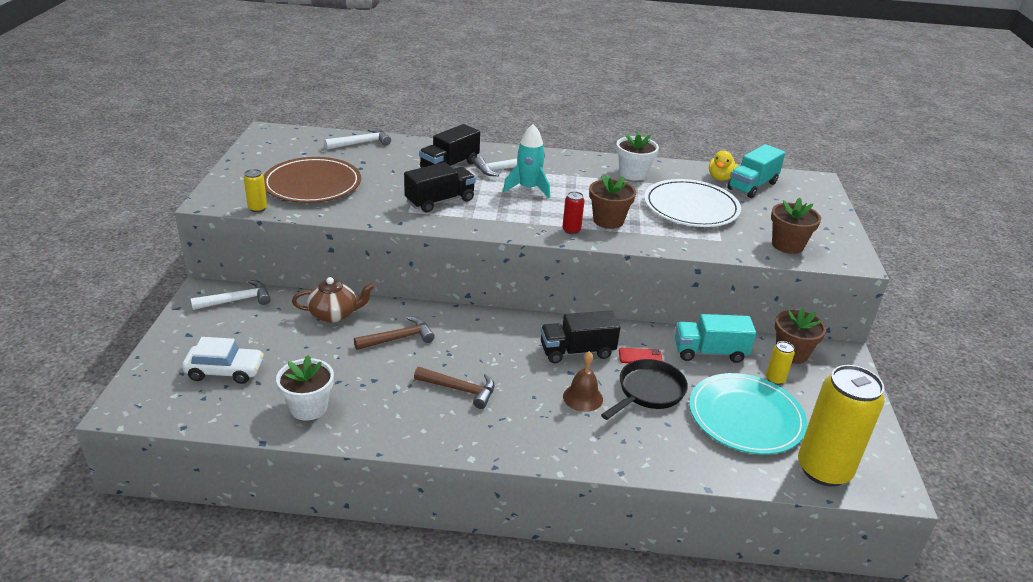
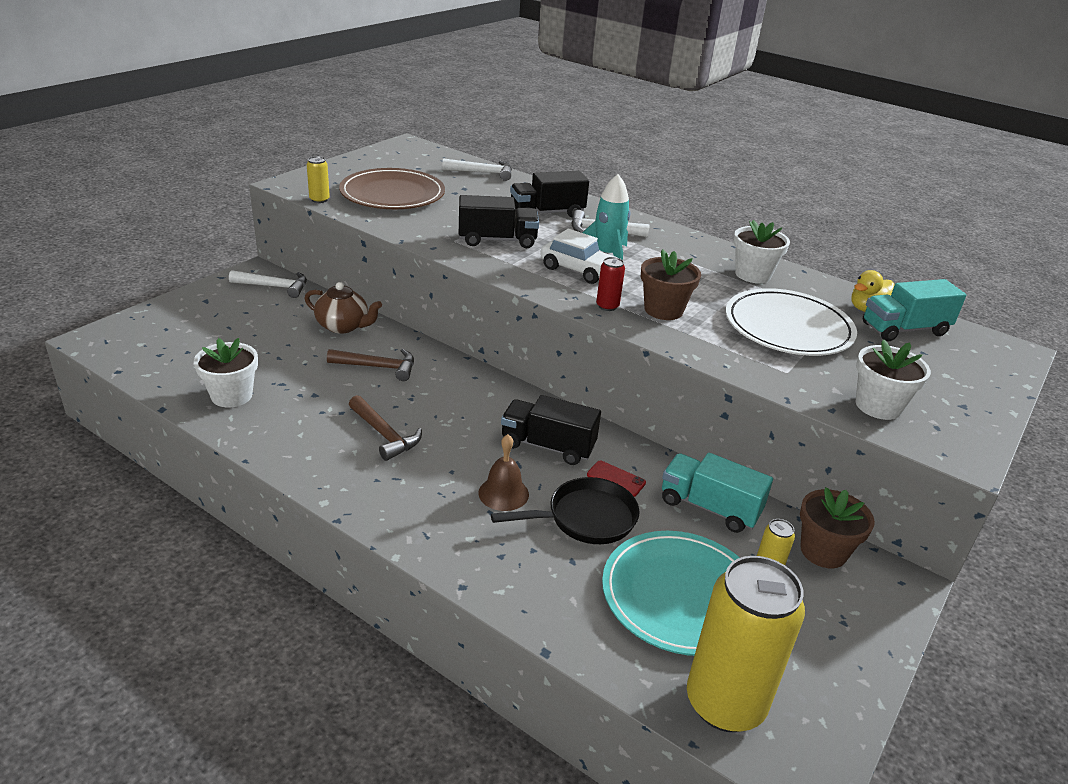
camera: 30 degrees right, 0 degrees up
(225, 371) = (200, 339): white car -> white car (578, 270)
(787, 245) = (878, 406): brown flower pot -> white flower pot

